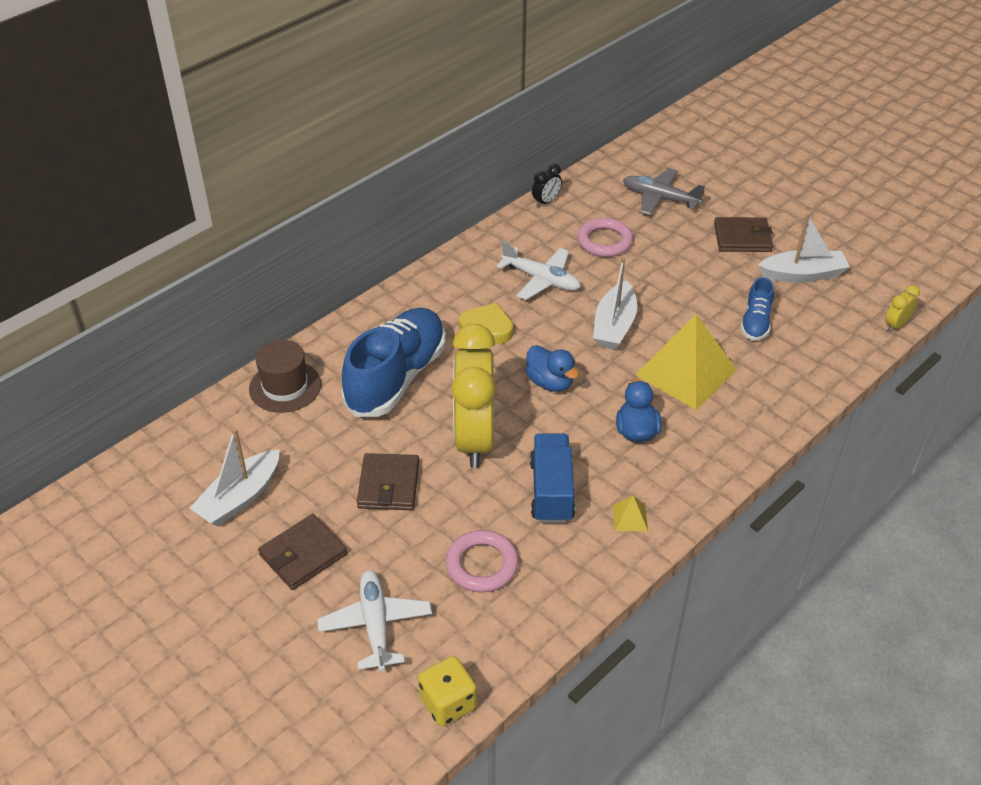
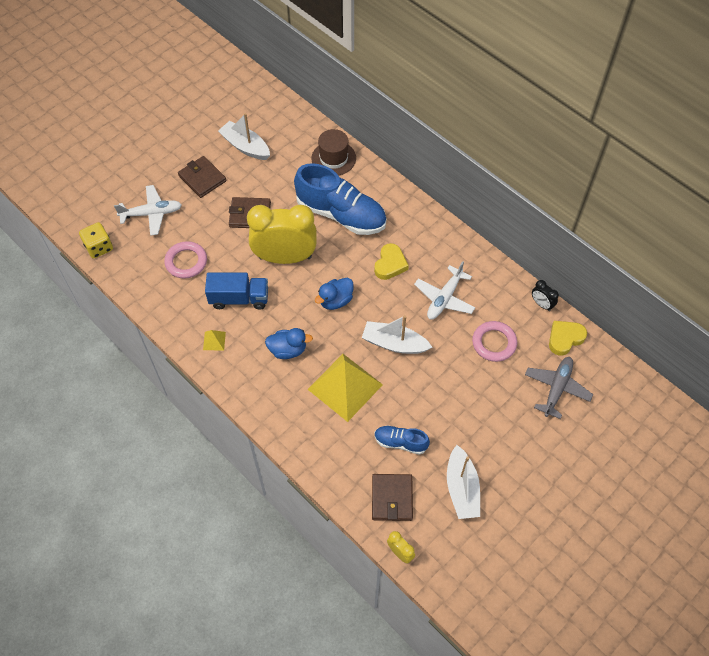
camera: 90 degrees right, 15 degrees up
(593, 188) = (565, 338): none -> yellow heart
(742, 238) = (507, 447): brown wallet -> brown wallet (392, 498)

